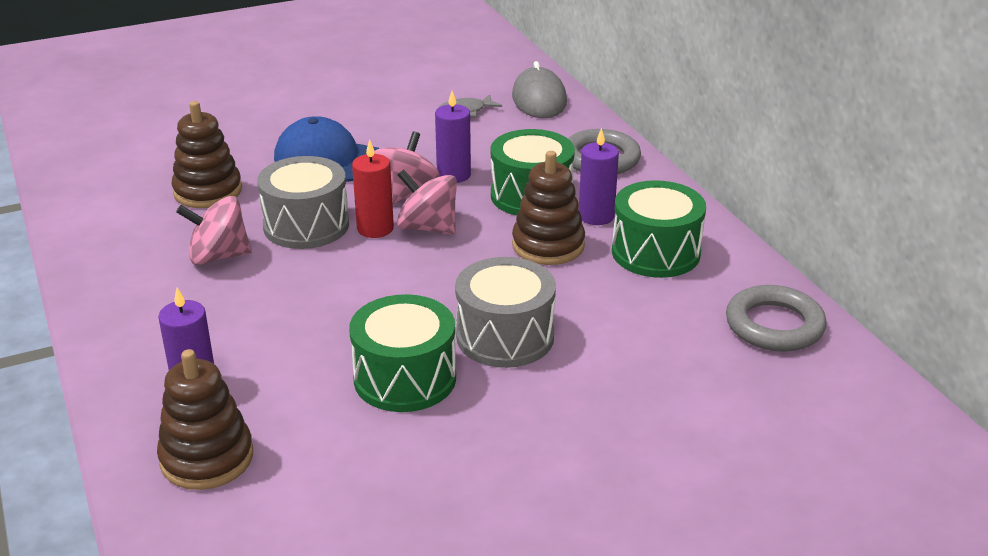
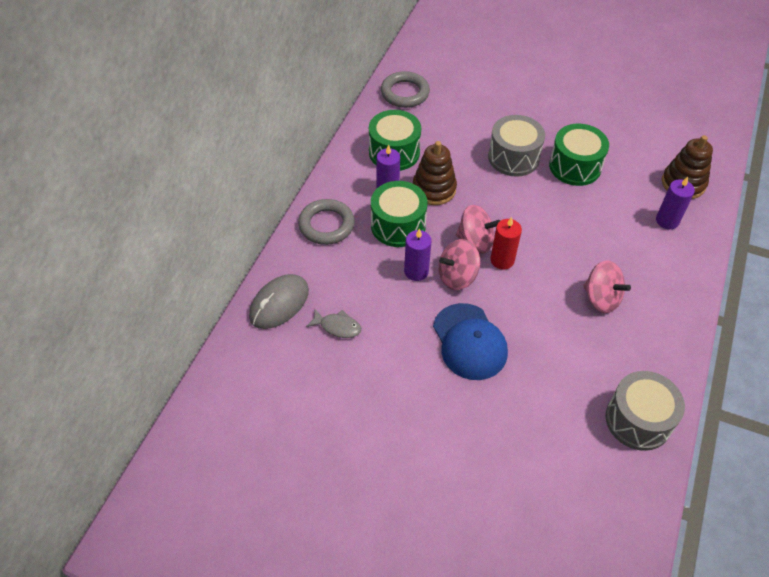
camera: 135 degrees left, 20 degrees up
(208, 191) = (567, 364): brown stacking toy -> none
(306, 225) = (535, 289): grey drum -> grey drum (638, 420)
(428, 228) = (475, 241): pink spinning top -> pink spinning top turned 60 degrees counterclockwise

